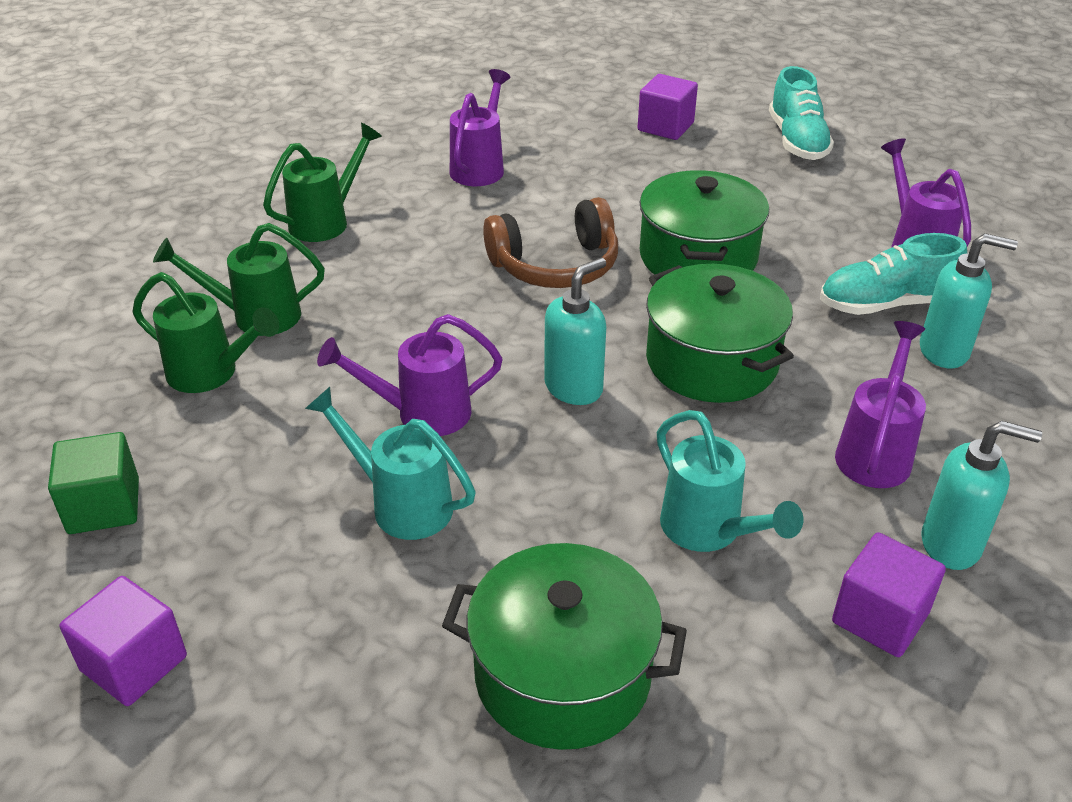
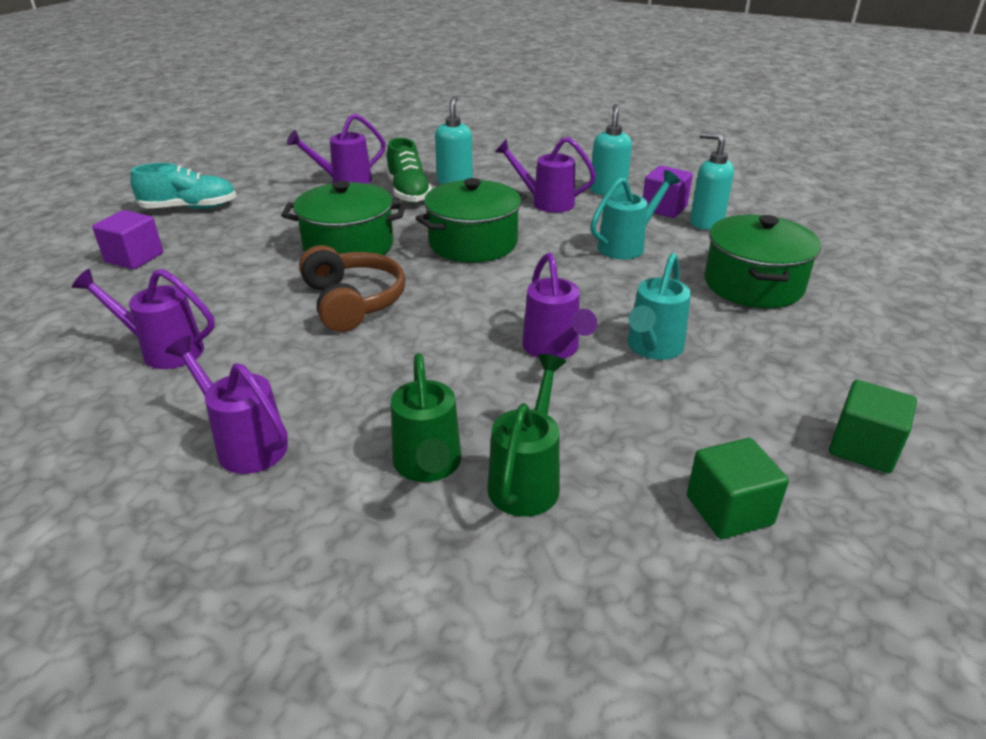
camera: 95 degrees left, 5 degrees down
(134, 663) = (863, 447): purple cube -> green cube
(326, 221) = (245, 444): green watering can -> purple watering can
(574, 387) = (509, 289): turquoise soap dispenser -> turquoise soap dispenser (706, 222)
(886, 304) = (408, 192): turquoise shoe -> green shoe

